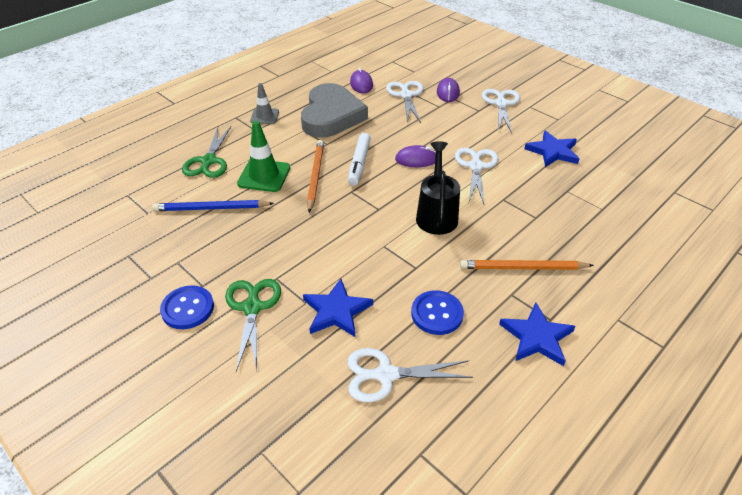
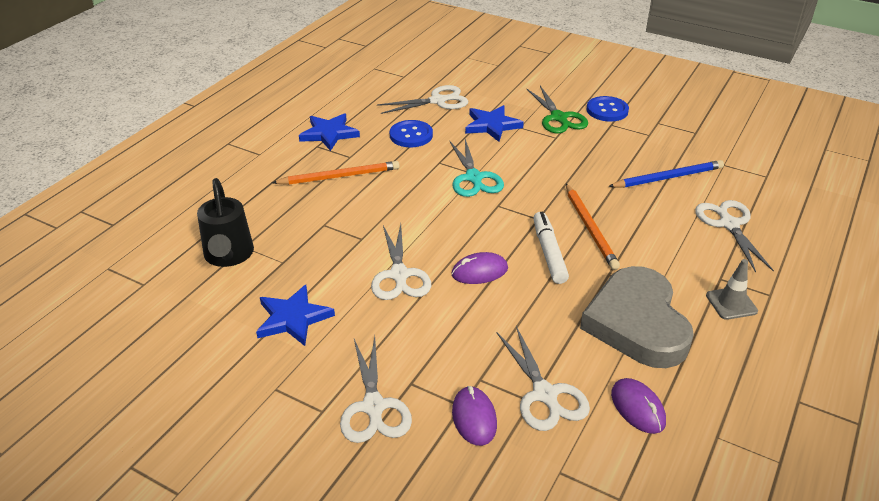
camera: 165 degrees right, 5 degrees down
(208, 161) = (728, 224): green scissors -> white scissors
(264, 176) = (648, 218): green traffic cone -> none
(388, 240) = (474, 178): none -> turquoise scissors
(436, 214) = (433, 209): black watering can -> black watering can (228, 256)

